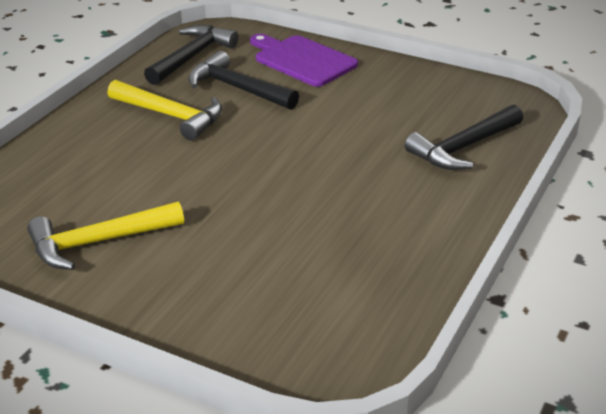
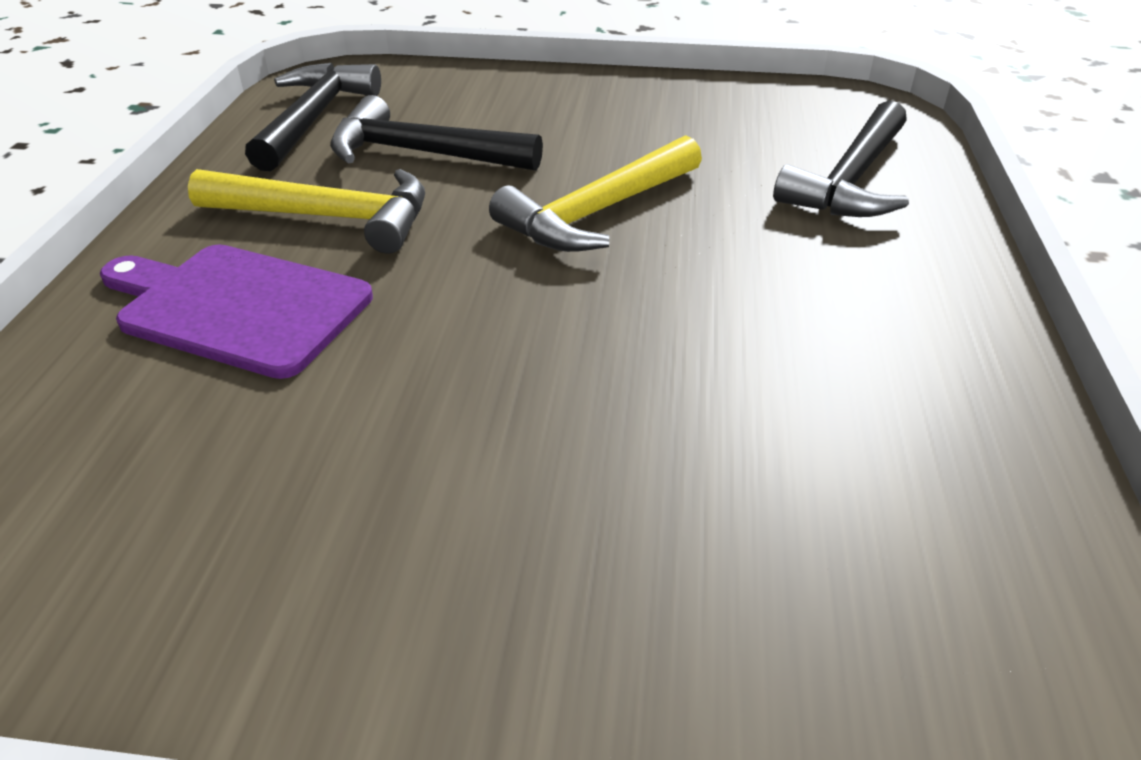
camera: 20 degrees left, 5 degrees up
(98, 242) = (305, 517): yellow hammer -> yellow hammer (598, 212)
(302, 60) = (501, 96): purple cutting board -> purple cutting board (238, 307)

